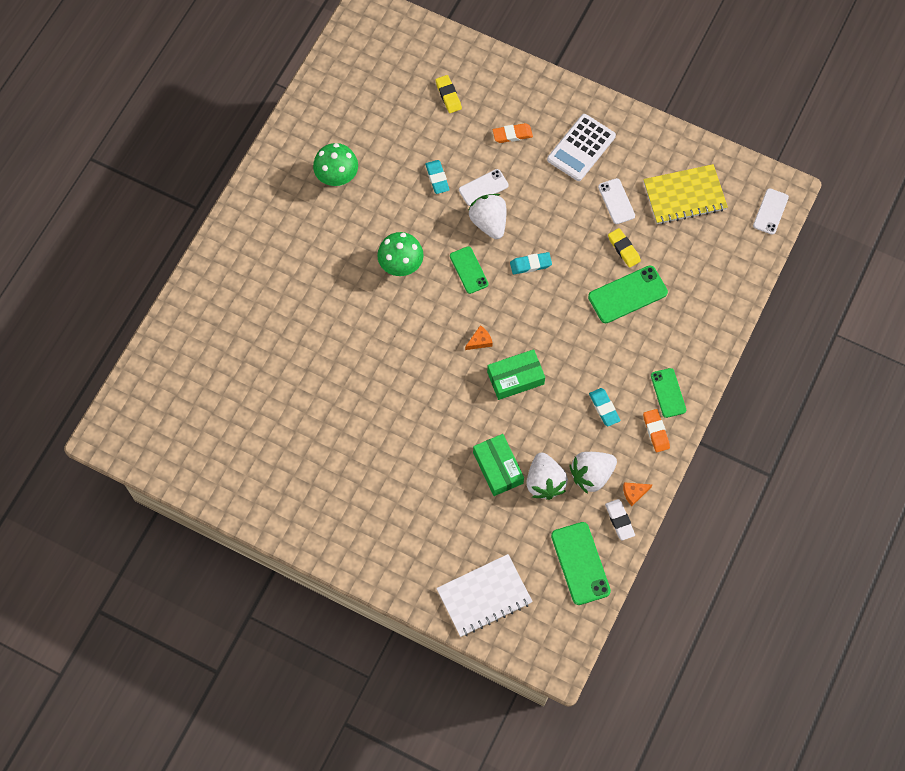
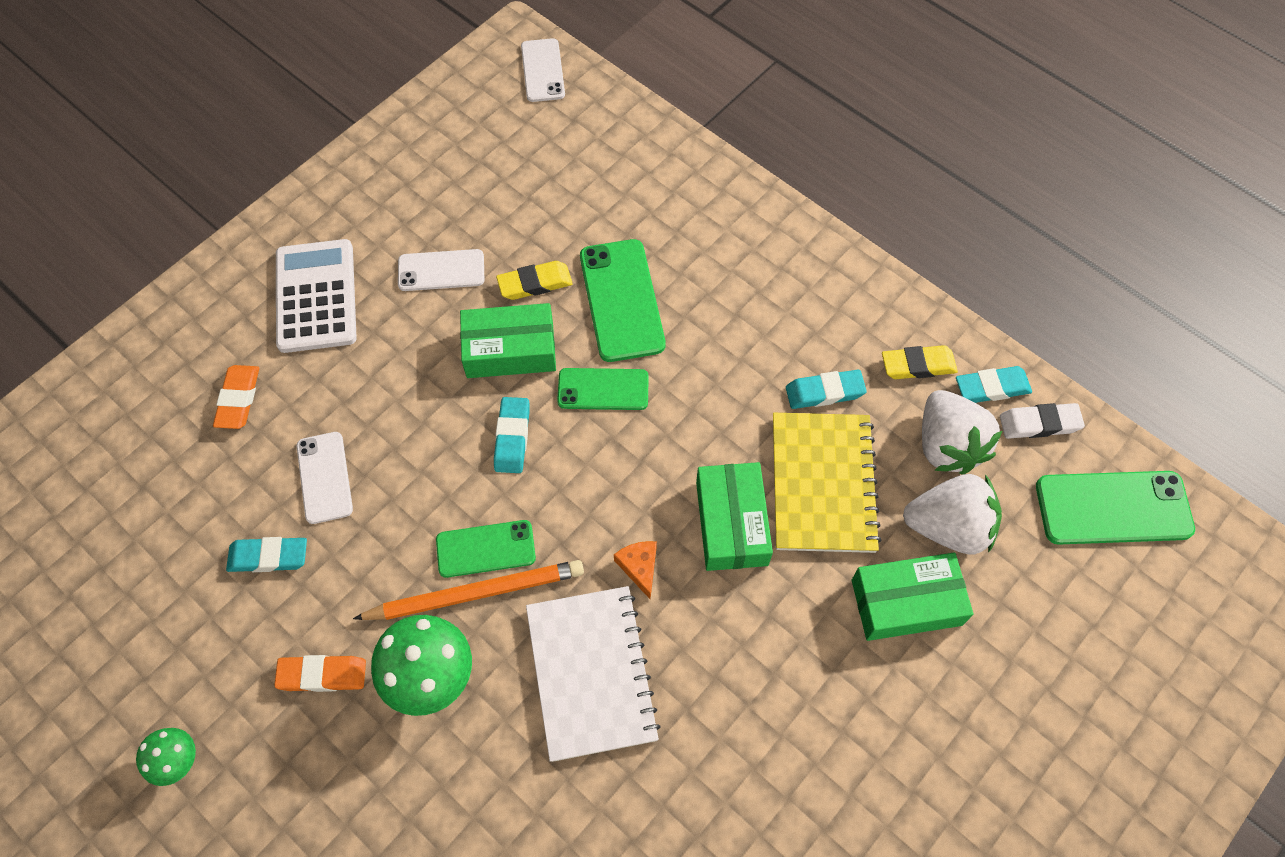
camera: 75 degrees left, 5 degrees down
(337, 178) = (179, 761): green mushroom -> green mushroom, size x0.56
(445, 272) = (475, 593): none -> orange pencil
(448, 95) = (102, 490): yellow eraser -> yellow eraser (918, 365)
(484, 596) = (1165, 697): white notebook -> white notebook (591, 673)
(489, 222) = (400, 487): white strawberry -> none
(580, 249) = (510, 349): none -> green box
(581, 148) = (316, 296): white calculator -> white calculator turned 150 degrees counterclockwise
(634, 493) = (992, 387): orange cheese -> turquoise eraser
(656, 431) = (884, 325): orange eraser -> orange eraser (322, 675)
(668, 393) = (818, 289): green phone -> green phone (603, 389)
(684, 196) = (470, 172): yellow notebook -> yellow notebook (823, 484)
(770, 211) = (542, 70): white phone -> white phone turned 45 degrees clockwise

